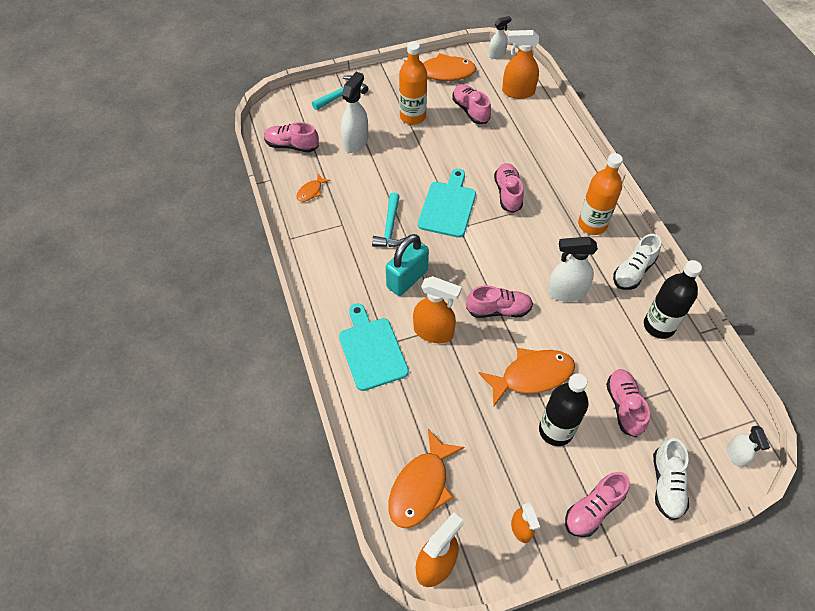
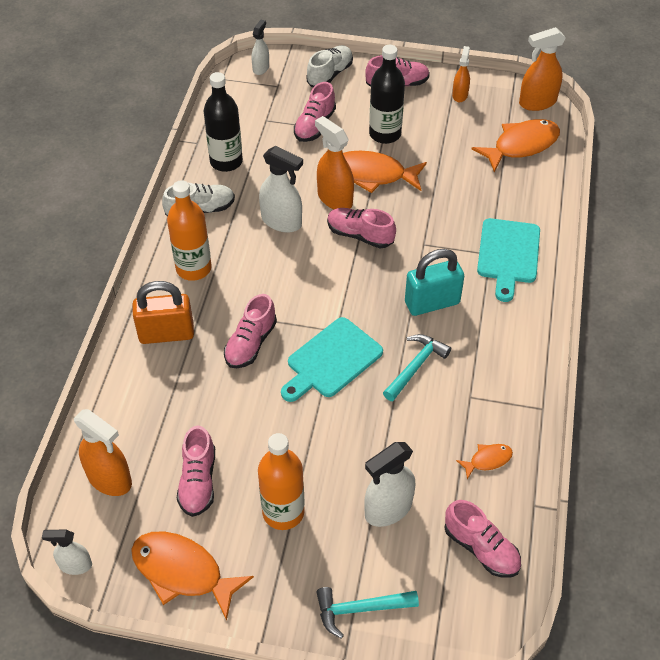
camera: 150 degrees left, 5 degrees down
(433, 332) = (437, 244): orange spray bottle -> orange spray bottle (334, 198)
(565, 175) = (166, 334): none -> orange padlock

